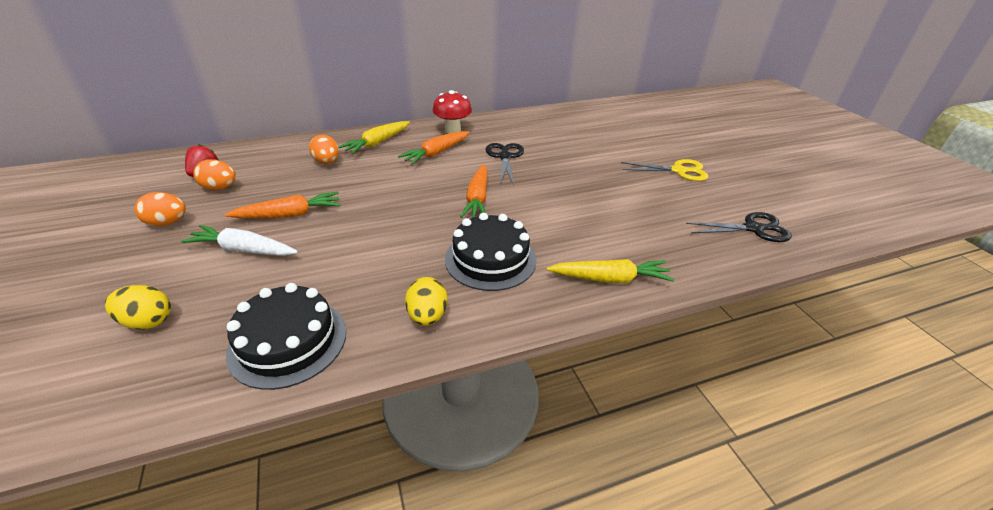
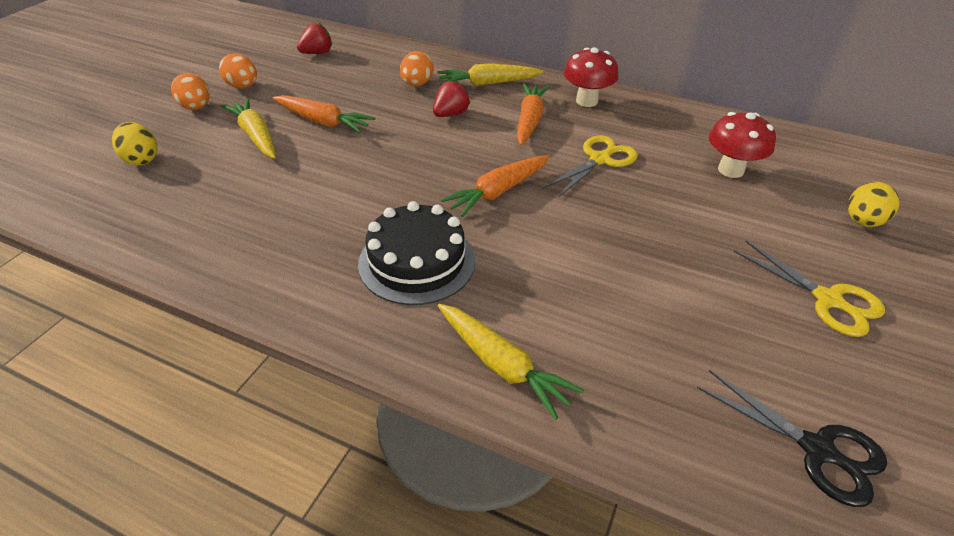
camera: 45 degrees right, 5 degrees up
(220, 188) = (309, 72): orange egg -> orange egg (196, 108)
(243, 250) = (255, 136): white carrot -> yellow carrot
(288, 341) = (185, 229): black cake -> none
(381, 170) = (451, 114): none -> red strawberry
(427, 316) = (292, 277): yellow egg -> yellow egg (862, 222)
(436, 153) = (529, 120): orange carrot -> orange carrot turned 105 degrees clockwise
(505, 157) = (600, 160): black scissors -> yellow scissors
(569, 135) = (730, 170): none -> red mushroom

